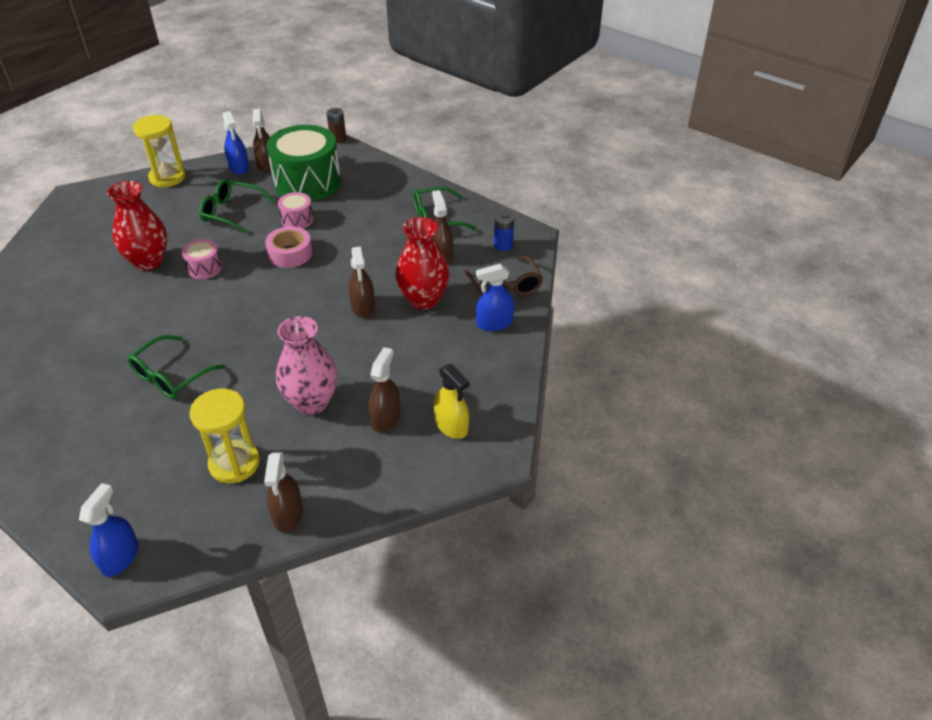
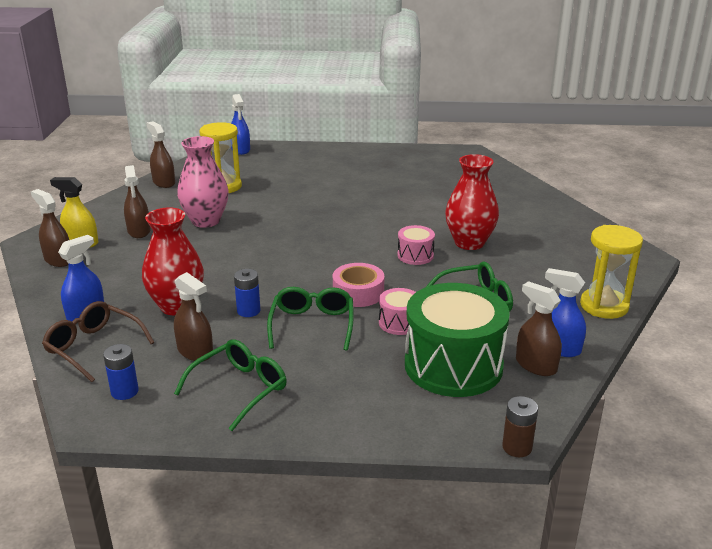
camera: 145 degrees right, 15 degrees down
(170, 376) = (327, 200): green glasses -> green glasses (312, 325)
(363, 307) = (232, 281): brown spray bottle -> brown spray bottle (58, 260)
(378, 272) = (248, 311): none -> blue battery

